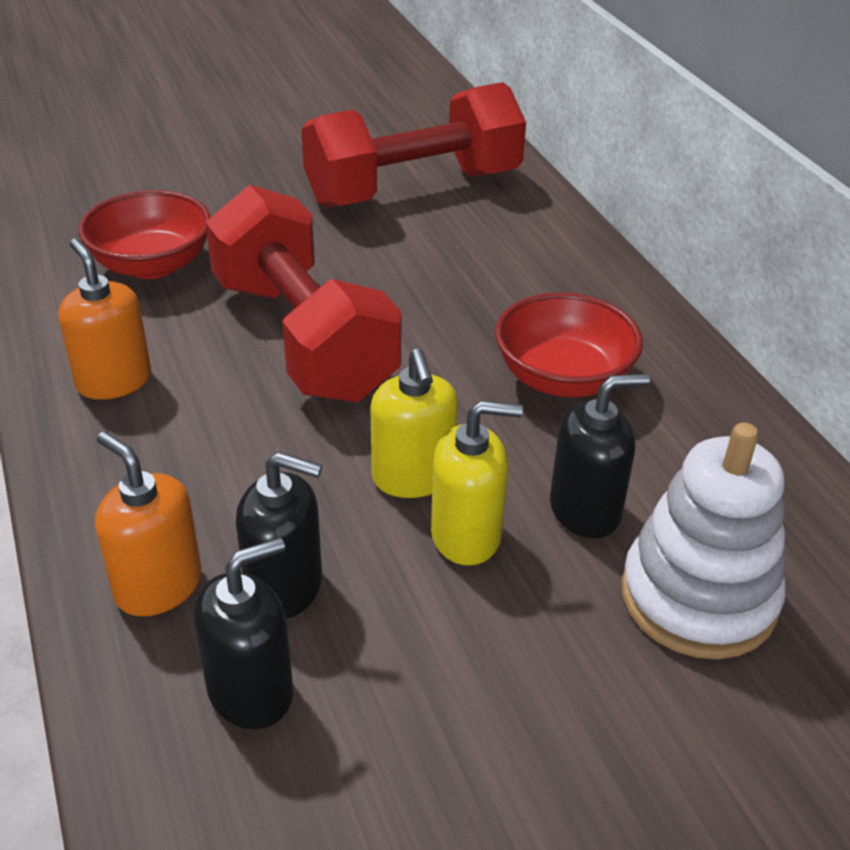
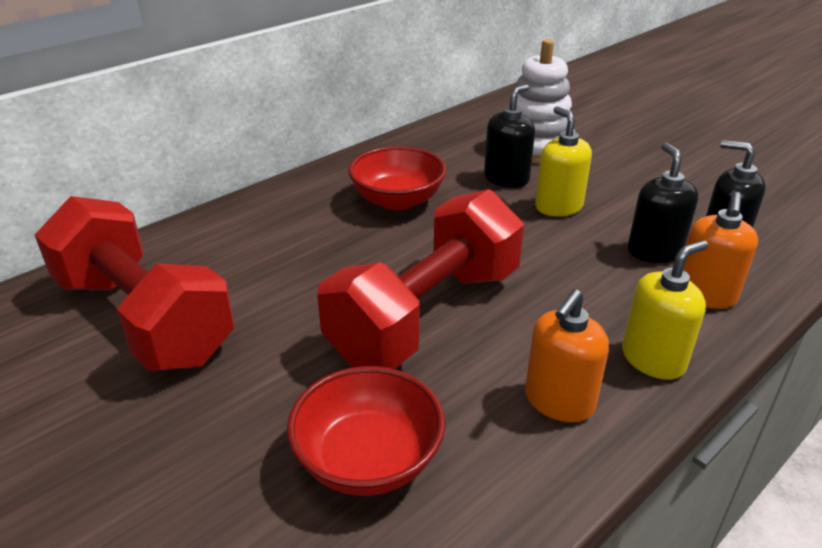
camera: 110 degrees left, 5 degrees down
(413, 477) = (531, 232): yellow soap dispenser -> yellow soap dispenser (653, 359)
(585, 510) = (506, 178): black soap dispenser -> black soap dispenser turned 75 degrees clockwise

